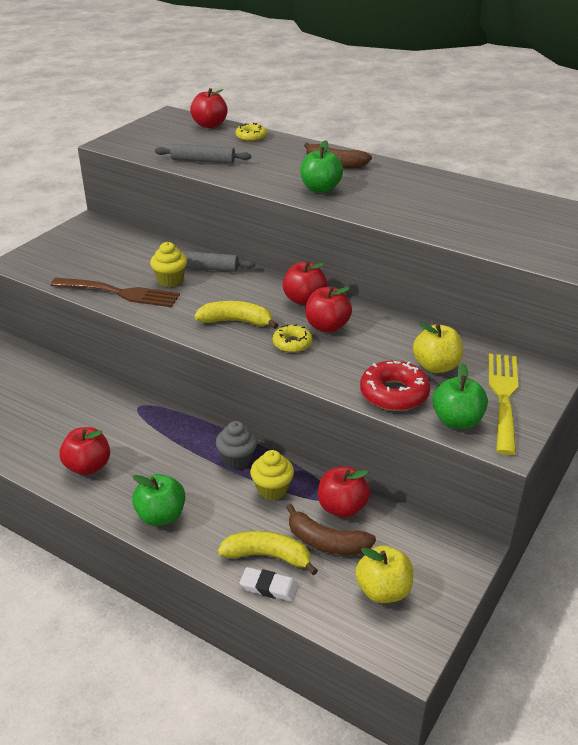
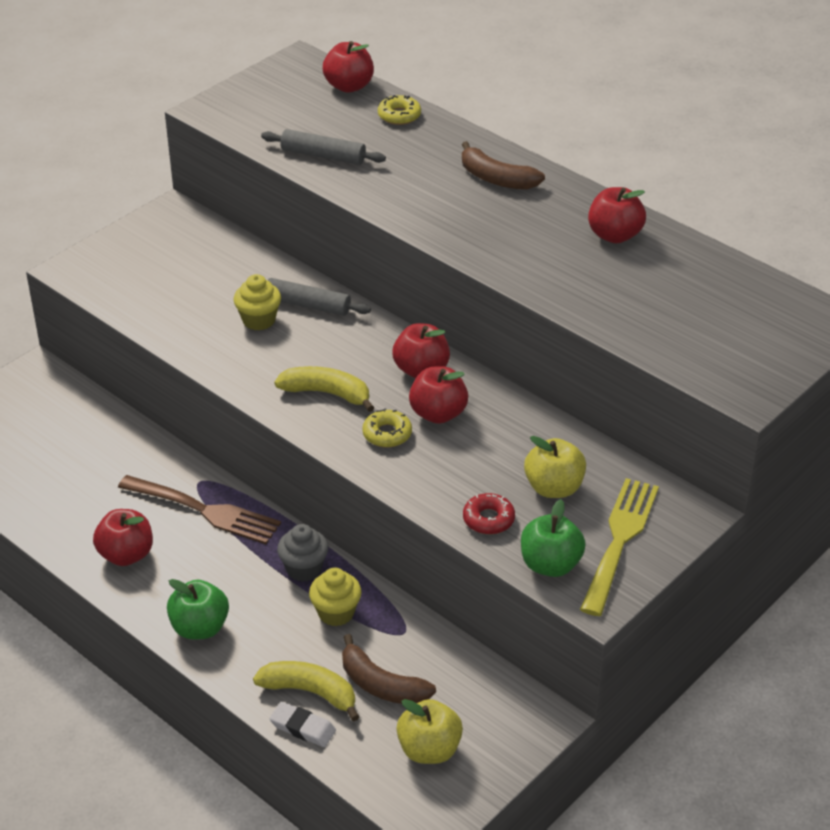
camera: 10 degrees right, 5 degrees up
(120, 293) = (192, 333): brown fork -> brown fork (205, 511)
(320, 189) = (463, 222): green apple -> none
(342, 507) = (412, 646): red apple -> red apple (614, 235)
(394, 394) = (488, 519): red donut -> red donut, size x0.62

